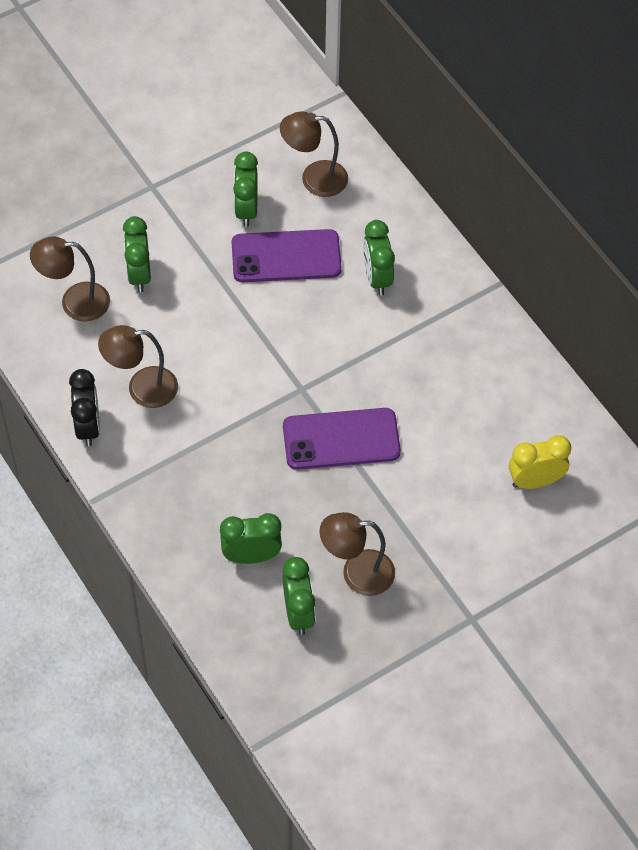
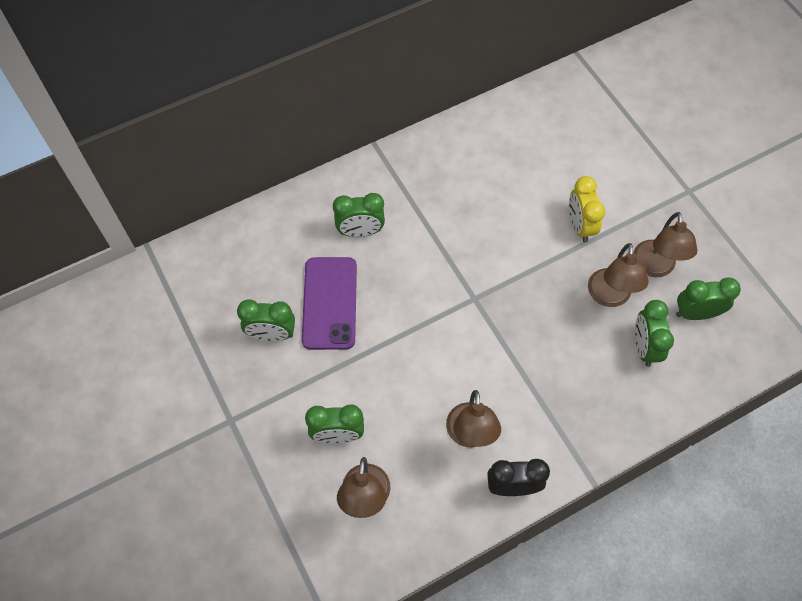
camera: 85 degrees left, 5 degrees up
(314, 179) = (243, 274): brown lamp -> brown lamp (609, 297)
(341, 439) = (526, 270): purple phone -> none
(535, 481) = (564, 138): yellow clock -> yellow clock (579, 226)

